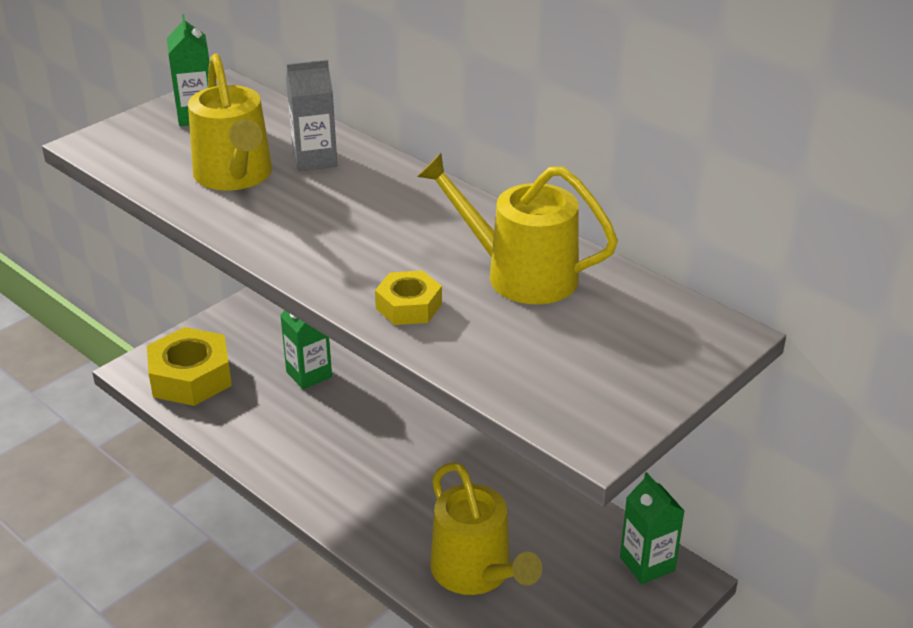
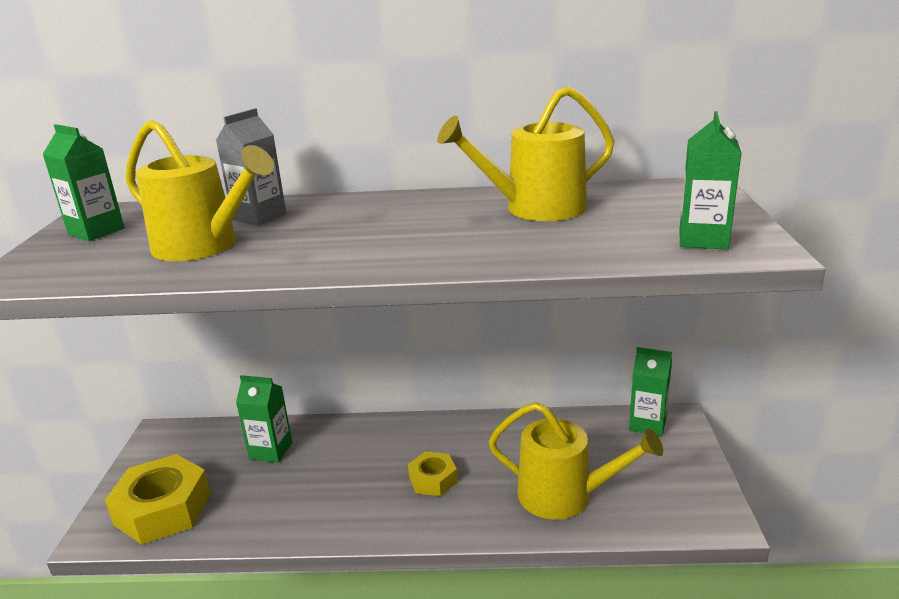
camera: 40 degrees left, 10 degrees down
(408, 306) = (500, 250): yellow nut -> yellow nut (433, 479)
(574, 396) = (703, 240): none -> green carton

